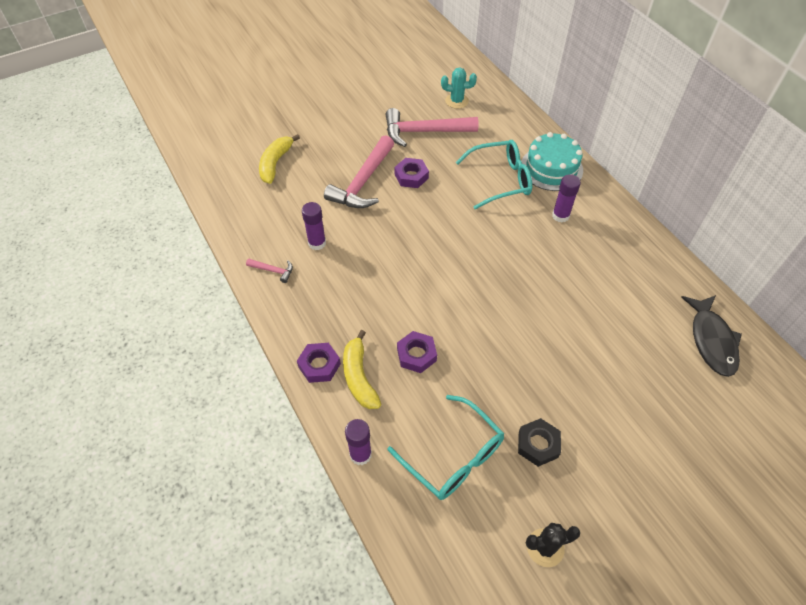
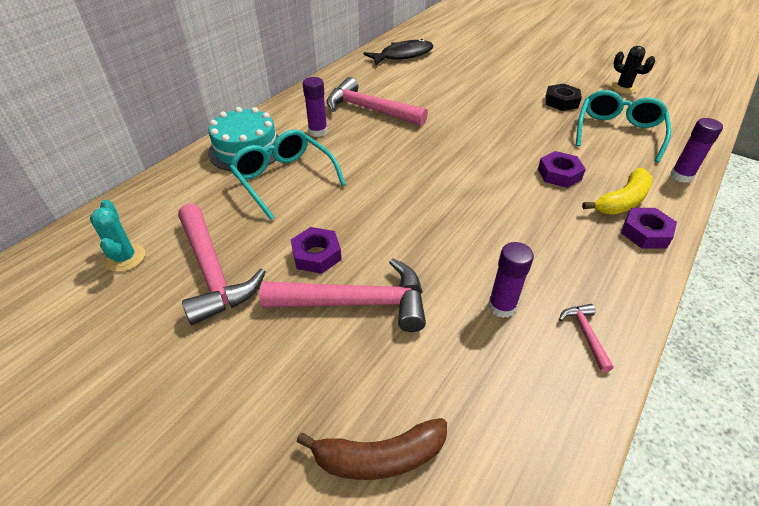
camera: 115 degrees left, 10 degrees down
(275, 163) = (379, 457): yellow banana -> brown banana
(586, 263) = (370, 109): none -> pink hammer

